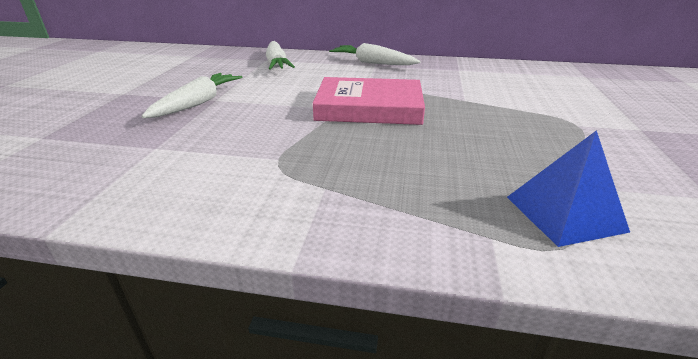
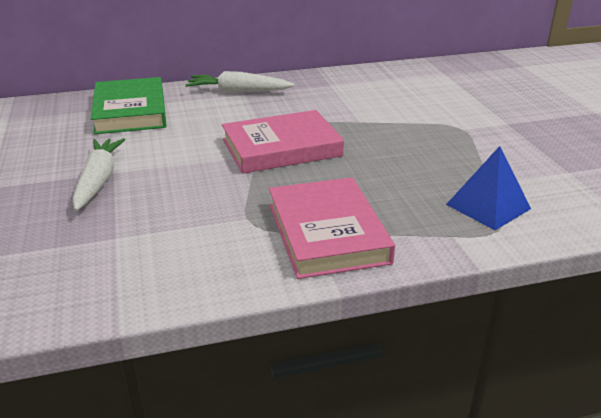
camera: 25 degrees left, 0 degrees up
(277, 63) = (130, 111): white carrot -> green book
(341, 193) = (327, 233): none -> pink book

